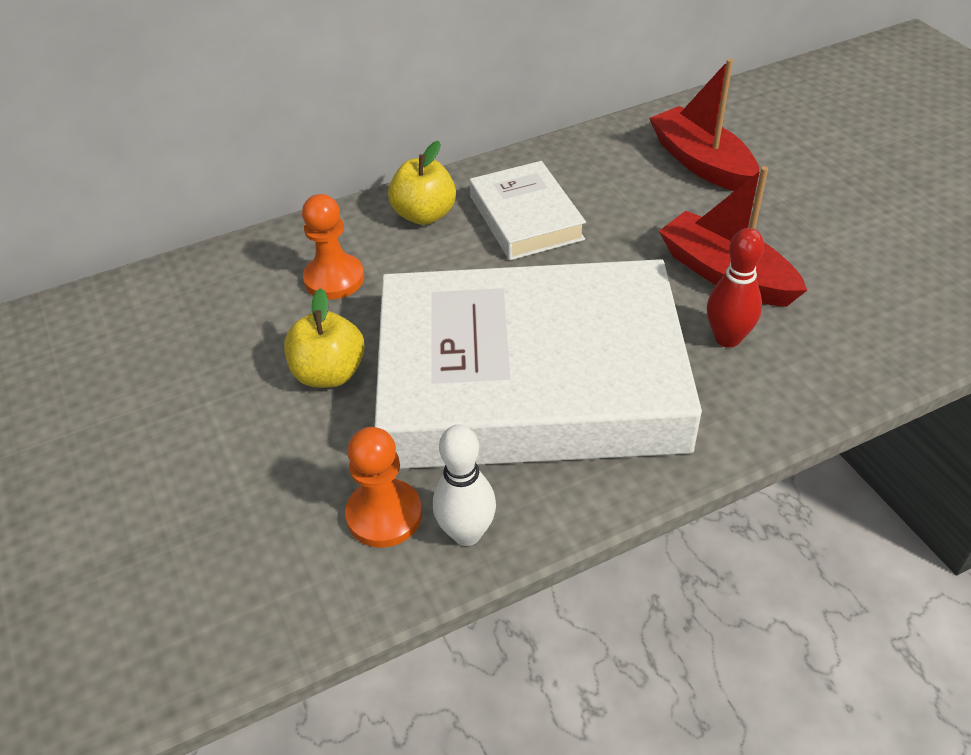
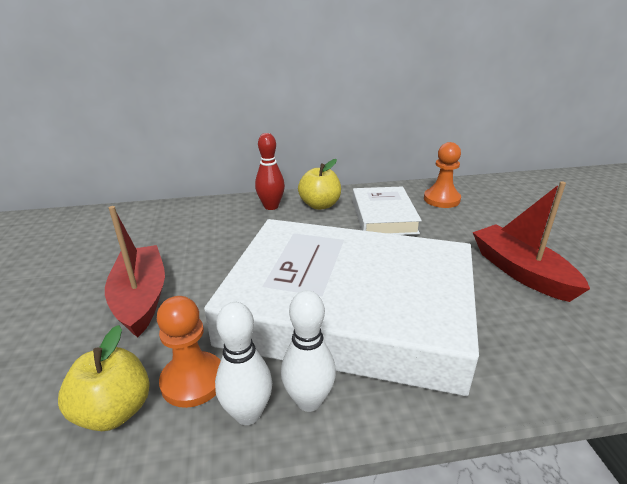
camera: 15 degrees right, 15 degrees down
(329, 373) = (213, 277): yellow apple -> yellow apple (114, 411)
(334, 279) = (248, 227): orange pawn -> orange pawn (441, 199)
(527, 502) = (309, 401): none -> white bowling pin
(701, 163) = (513, 207): red boat -> red boat (141, 298)
(727, 338) = (515, 314): red bowling pin -> red bowling pin (271, 206)

